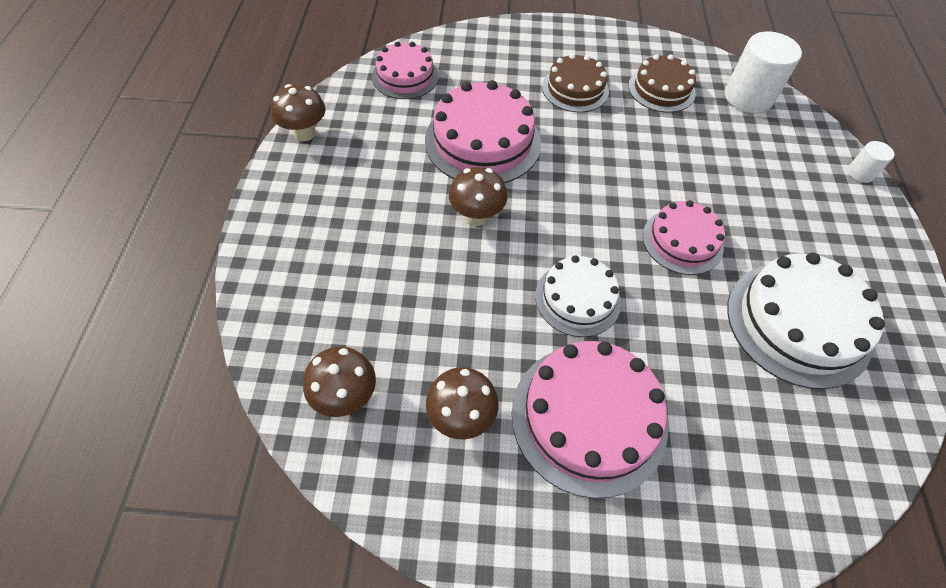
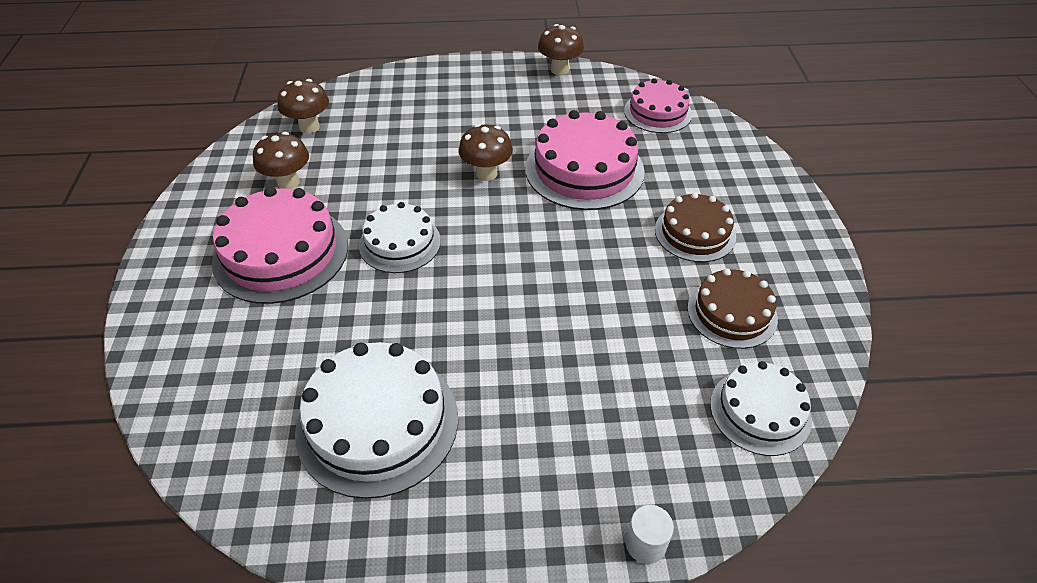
camera: 85 degrees right, 10 degrees down
(682, 241) = (480, 324): pink cake -> none
(748, 97) = (760, 411): white cylinder -> white cake

